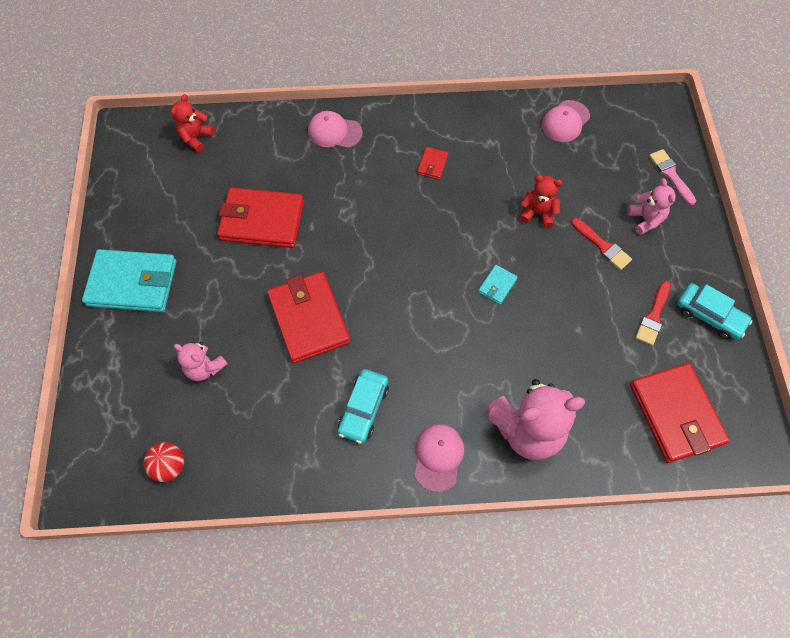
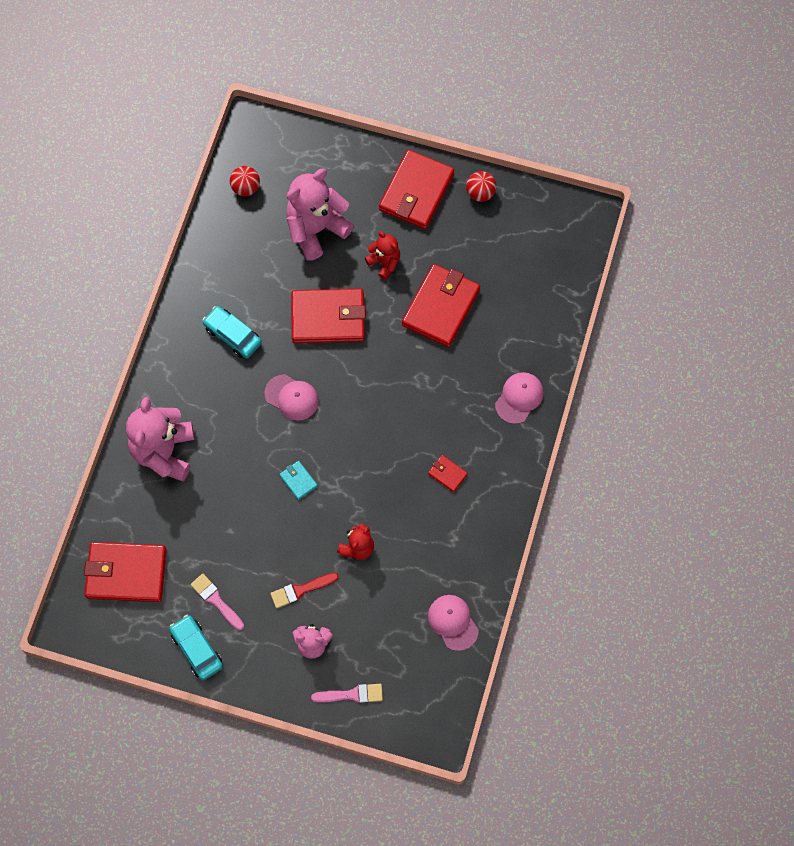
camera: 110 degrees right, 5 degrees up
(120, 224) = (480, 193): none -> red ball
(132, 283) = (416, 192): turquoise wallet -> red wallet
(196, 138) = (556, 274): red teddy bear -> red teddy bear (384, 262)
(205, 368) = (316, 229): pink teddy bear -> pink teddy bear, size x1.88
(438, 457) = (171, 376): pink cap -> pink cap (292, 397)
(653, 316) = (216, 600): red brush -> pink brush
(709, 315) = (197, 649): turquoise car -> turquoise car turned 90 degrees clockwise

